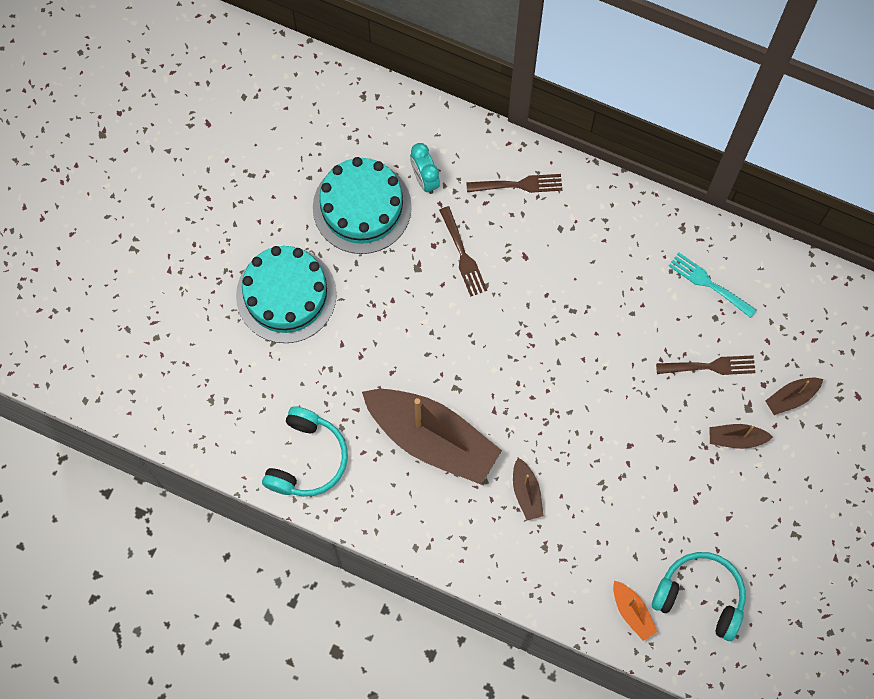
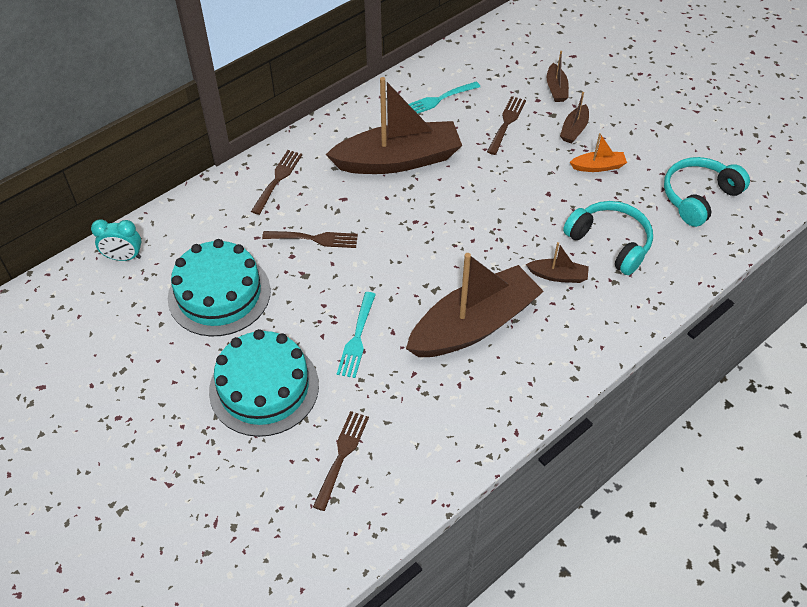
camera: 65 degrees left, 20 degrees down
(252, 388) = (342, 455): none -> brown fork
(307, 459) = (442, 435): turquoise headphones -> turquoise headphones (610, 243)
(370, 345) = (357, 338): none -> turquoise fork
(425, 179) = (226, 239): turquoise clock -> turquoise clock (124, 257)
(601, 283) = (398, 160): none -> brown boat
(632, 612) = (696, 244): orange boat -> orange boat (598, 166)

